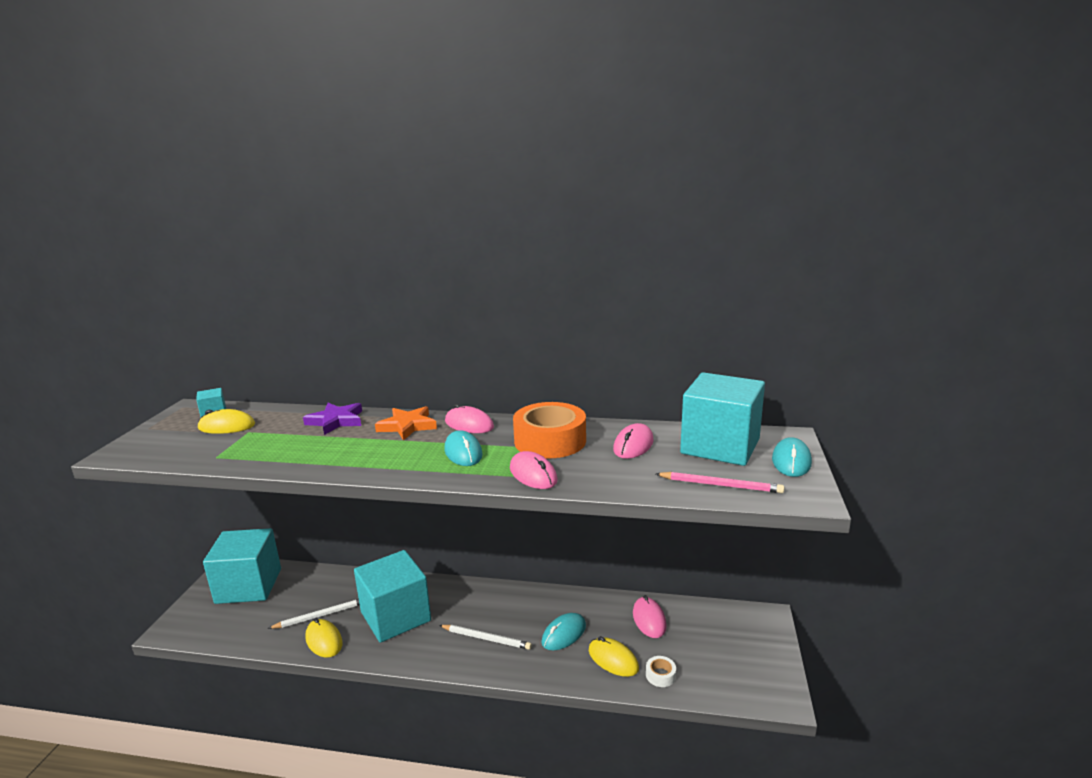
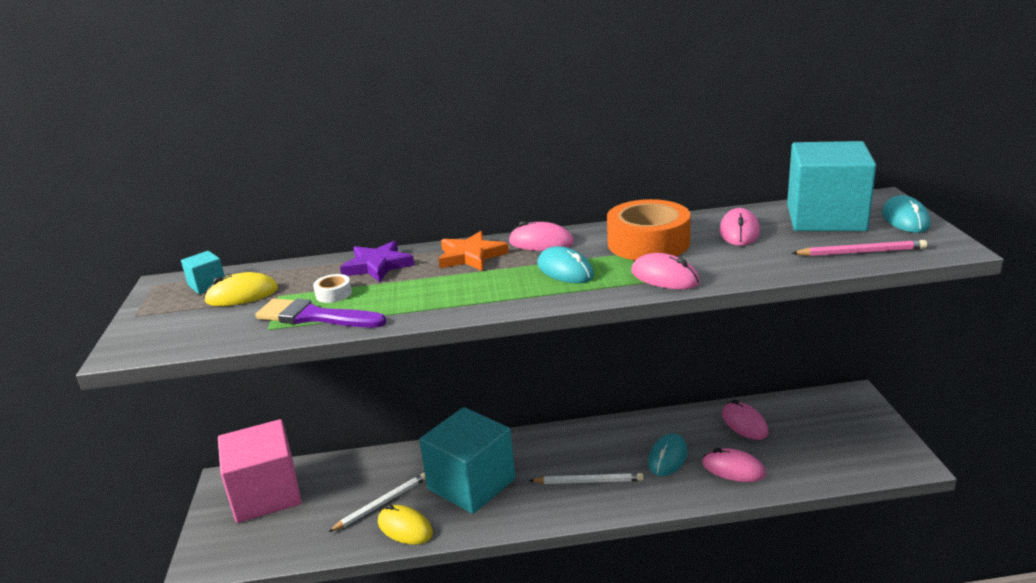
camera: 15 degrees left, 5 degrees up
(248, 586) = (266, 494): turquoise cube -> pink cube
(254, 454) = (315, 317): none -> purple brush
(613, 659) = (733, 469): yellow mouse -> pink mouse
(660, 675) = (789, 471): white tape -> white tape (333, 294)

